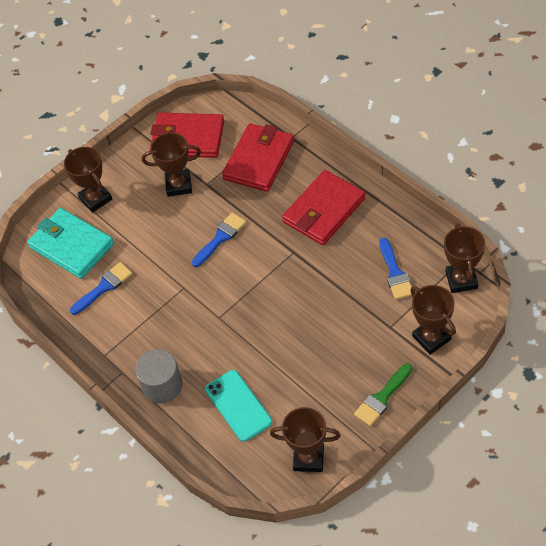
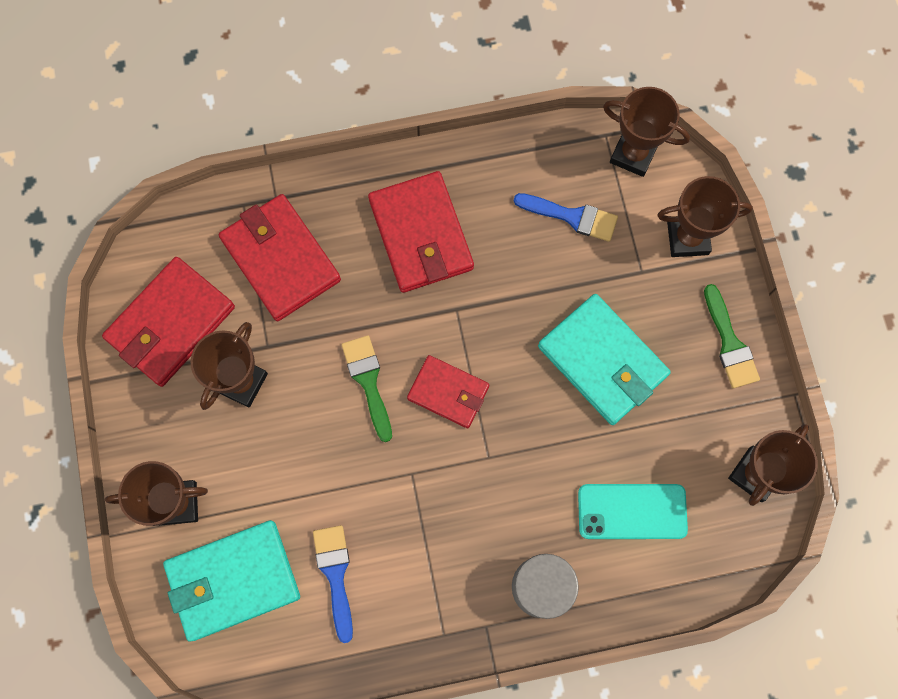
camera: 65 degrees left, 20 degrees up
(220, 238) = (368, 382): blue brush -> green brush
(242, 277) = (448, 392): none -> red wallet
(318, 339) = (602, 361): none -> turquoise wallet

